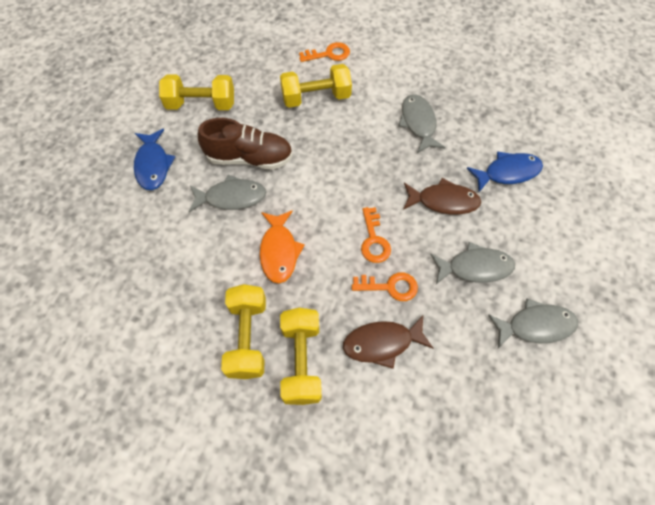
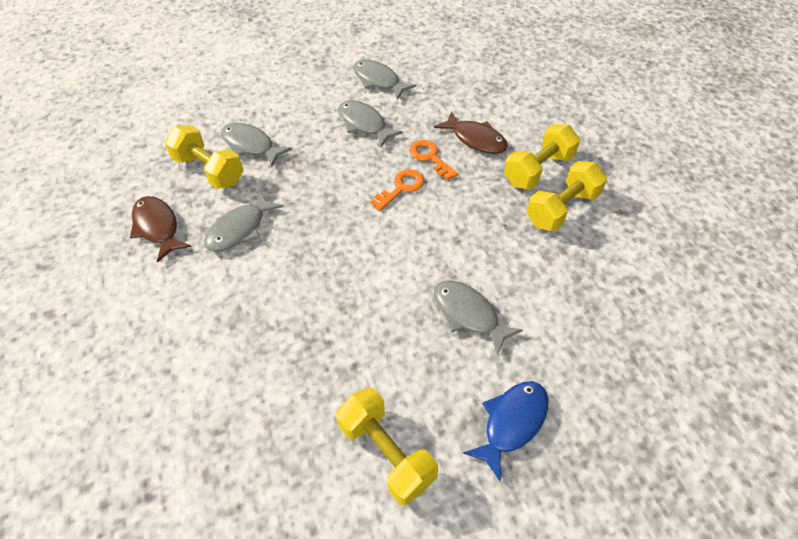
camera: 130 degrees left, 10 degrees down
(249, 158) = (411, 336): brown shoe -> none
(279, 251) = (478, 239): orange fish -> none
(316, 97) = (273, 336): yellow dumbbell -> yellow dumbbell (209, 170)
(329, 54) = (188, 374): orange key -> none
(443, 201) = (319, 168): brown fish -> brown fish (157, 227)
(507, 172) = (250, 145): blue fish -> grey fish

